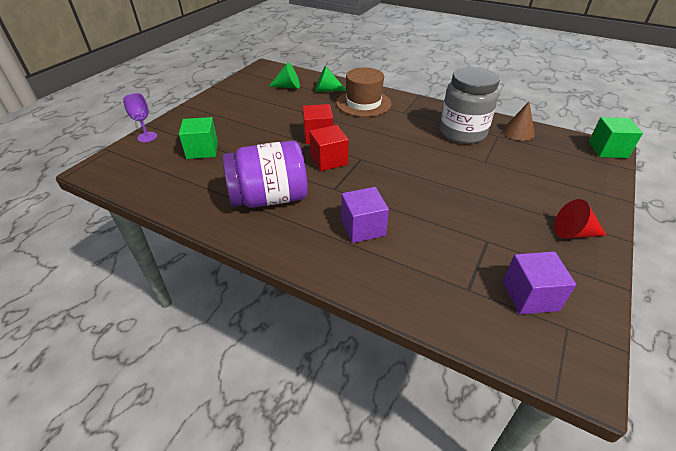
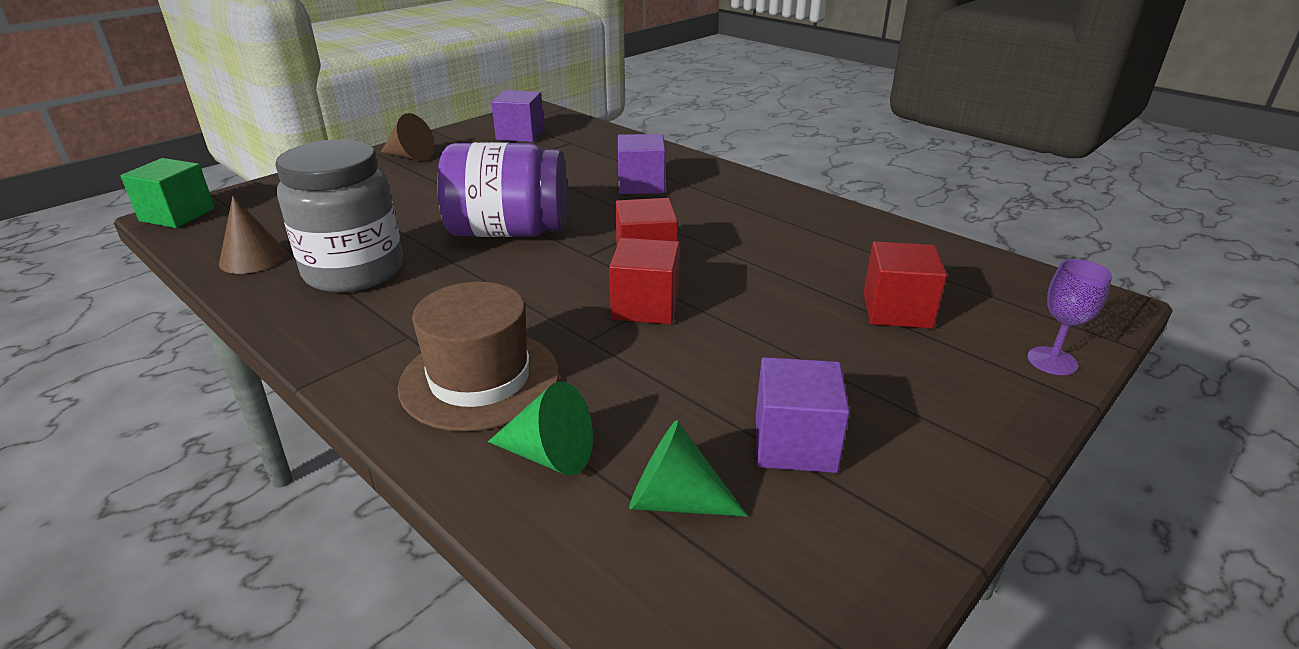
camera: 165 degrees left, 10 degrees down
(202, 150) = (897, 310): green cube -> red cube
(254, 101) = (795, 443): none -> purple cube
(269, 198) = (757, 224): purple jar -> purple jar (508, 232)
(573, 233) = (410, 156): red cone -> brown cone

